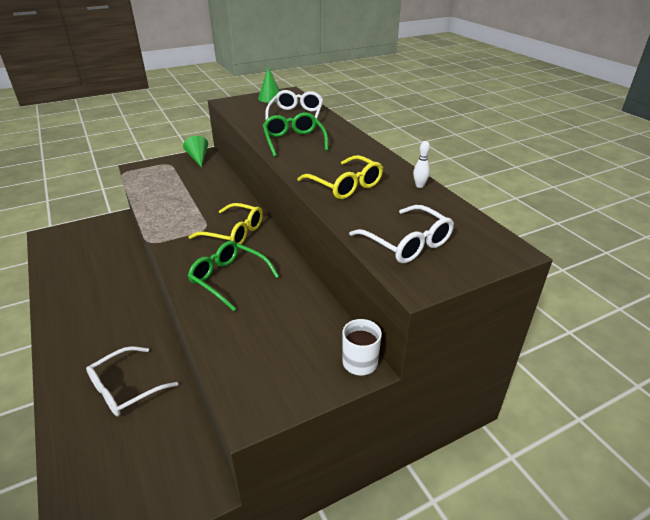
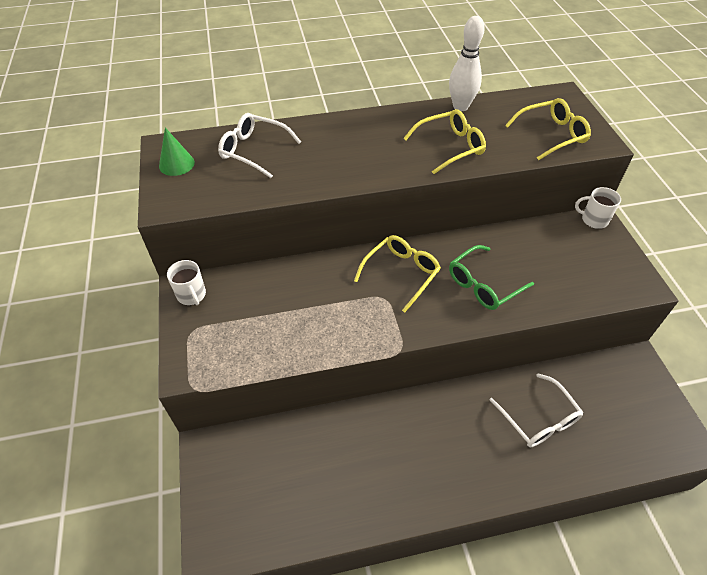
camera: 75 degrees left, 15 degrees up
(198, 158) = (192, 295): green cone -> white mug
(294, 141) = (333, 163): green glasses -> none
(407, 243) = (551, 135): white glasses -> yellow glasses
(419, 185) = (460, 107): white bowling pin -> white bowling pin, size x2.13

